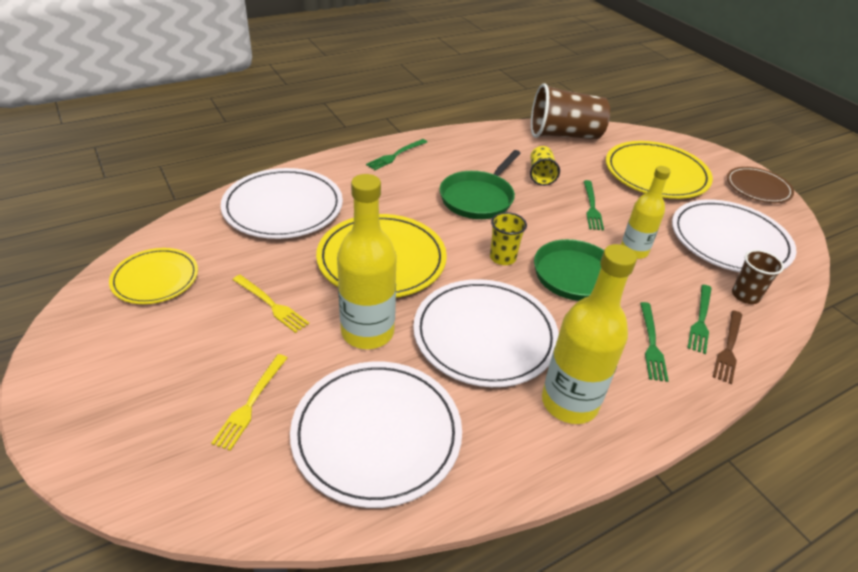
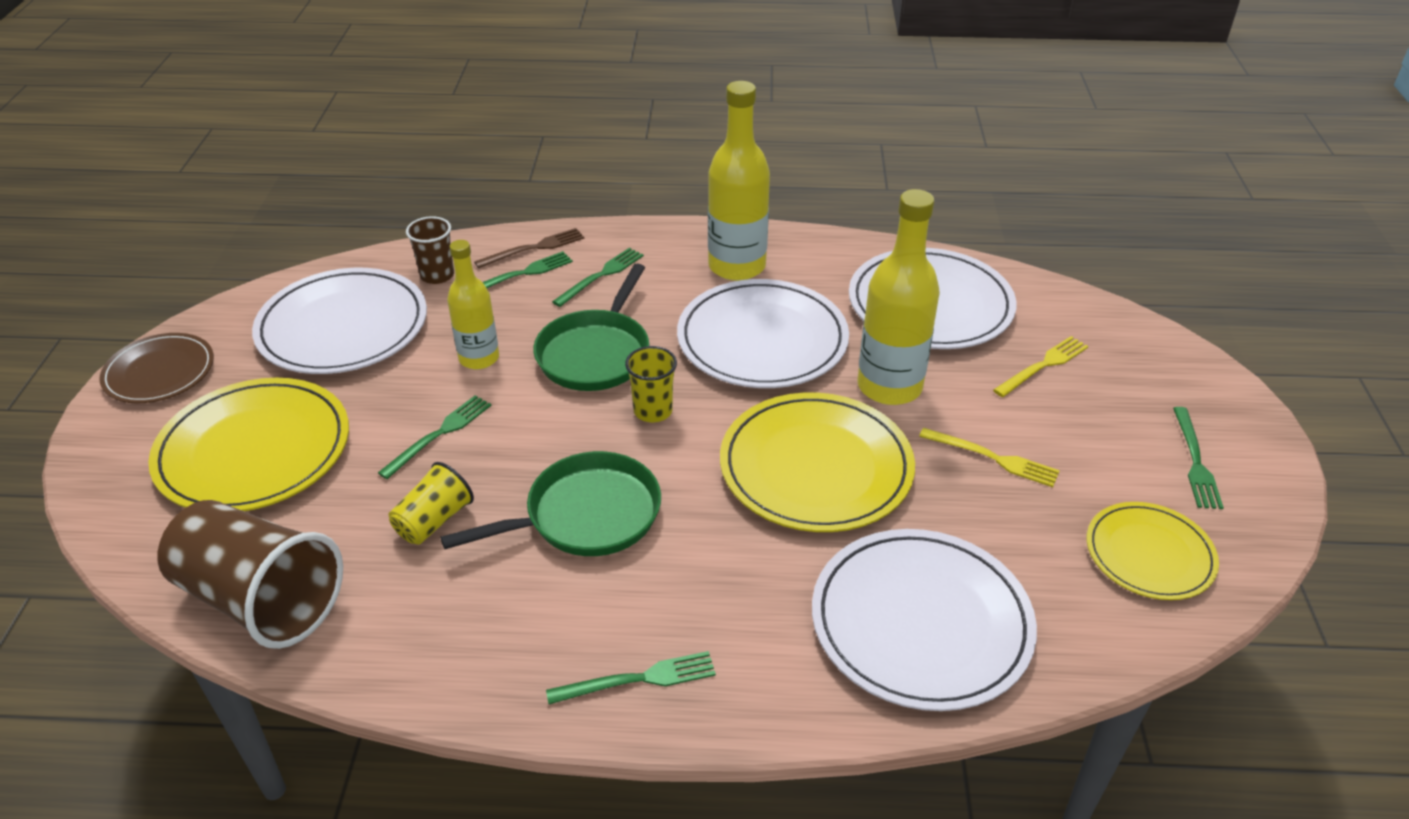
camera: 145 degrees left, 0 degrees up
(114, 357) = (1195, 461): none -> green fork
(271, 304) = (993, 458): yellow fork -> yellow fork turned 135 degrees clockwise

